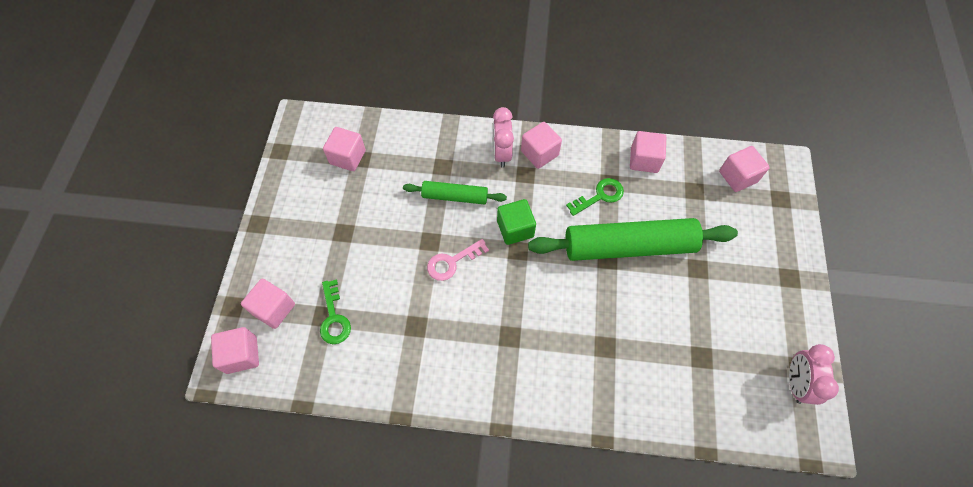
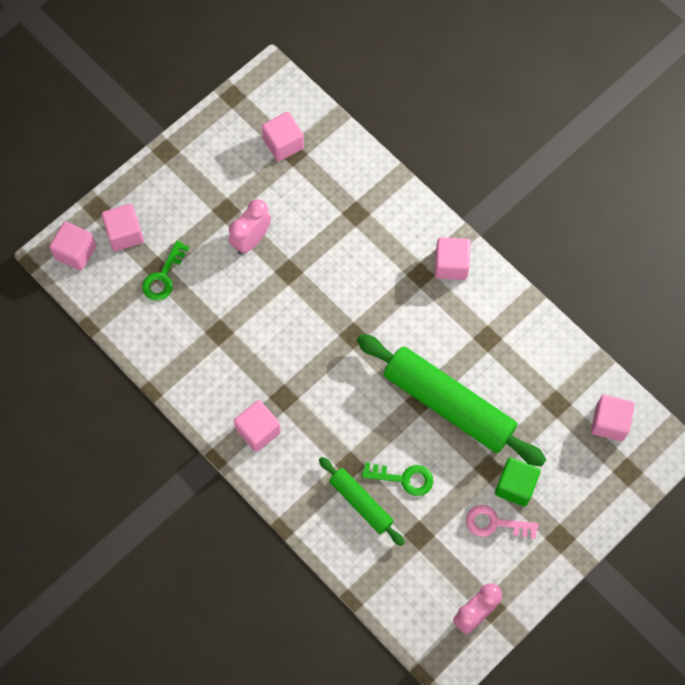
camera: 40 degrees right, 5 degrees up
(452, 262) = (291, 303): pink key -> pink key (495, 523)
(455, 196) = (342, 248): green rolling pin -> green rolling pin (361, 503)
(502, 153) = (417, 240): pink clock -> pink clock (251, 240)
(515, 229) = (367, 315): green cube -> green cube (515, 486)
(599, 196) = (466, 343): green key -> green key (404, 479)
(644, 160) = (539, 342): pink cube -> pink cube (258, 431)

